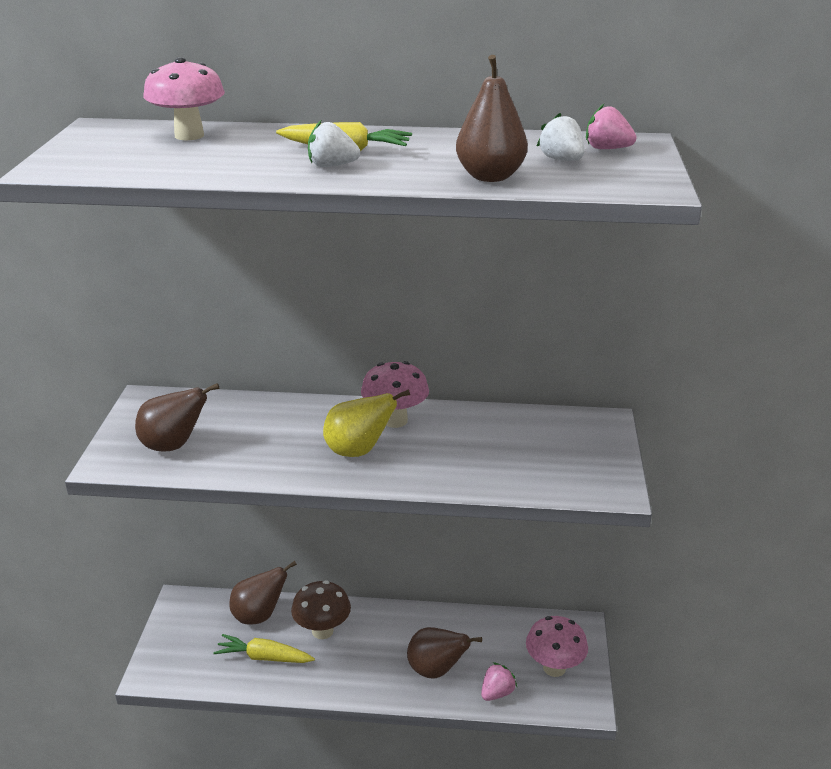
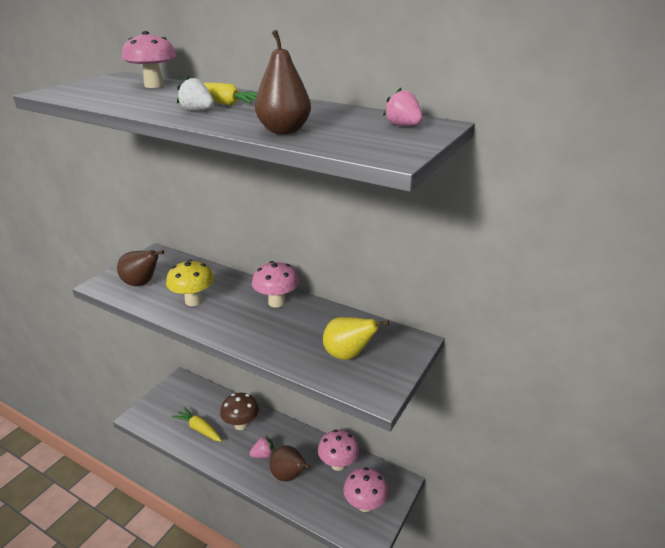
camera: 25 degrees right, 0 degrees up
(259, 615) = (214, 402): brown pear -> none
(278, 448) = (193, 301): none -> yellow mushroom
(358, 451) = (237, 316): yellow pear -> yellow pear (348, 355)
(489, 634) = (338, 464): none -> pink mushroom
(497, 693) = (316, 506): pink strawberry -> pink strawberry (263, 455)
(561, 160) = (355, 128): white strawberry -> none

